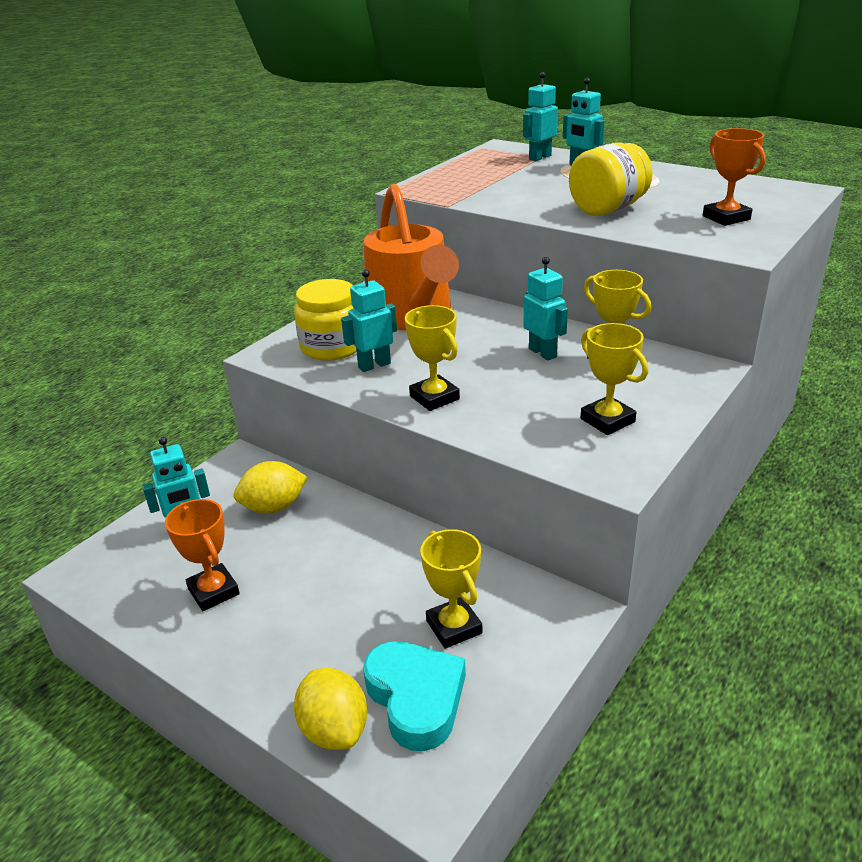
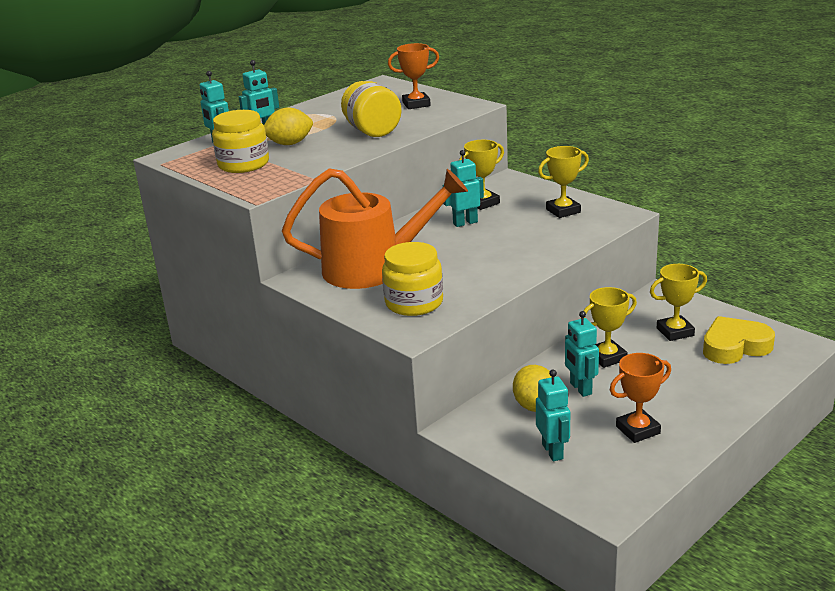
camera: 80 degrees left, 5 degrees down
(334, 729) = (762, 374): yellow lemon -> yellow lemon (289, 144)
(374, 365) = (456, 284): turquoise robot -> turquoise robot (580, 389)
(416, 698) = (734, 346): turquoise heart -> yellow heart
(434, 398) = (516, 262): yellow trophy -> yellow trophy (607, 357)
(486, 173) = (243, 164): none -> yellow jar

